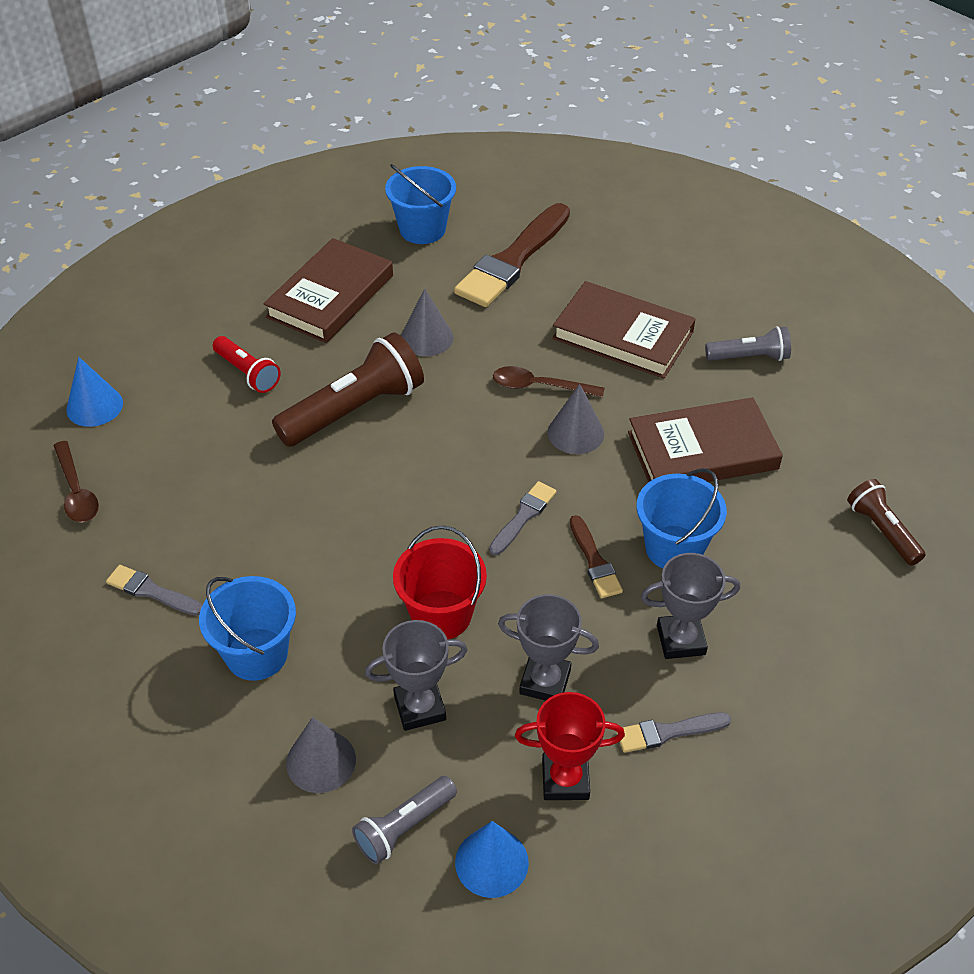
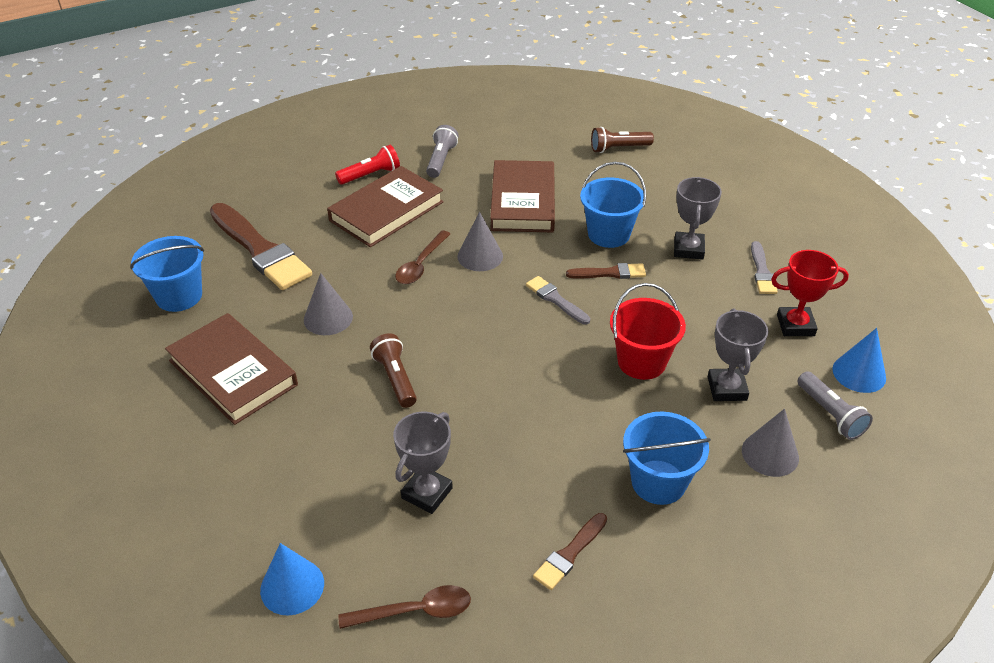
camera: 75 degrees left, 5 degrees down
(151, 591) = (570, 554): grey brush -> brown brush
(248, 373) = (308, 448): red flashlight -> red flashlight (370, 175)
(354, 409) = (395, 378): brown flashlight -> brown flashlight, size x0.56
(545, 681) = (713, 319): grey trophy -> grey trophy (427, 493)
(565, 780) = (795, 325): red trophy -> red trophy turned 75 degrees clockwise

